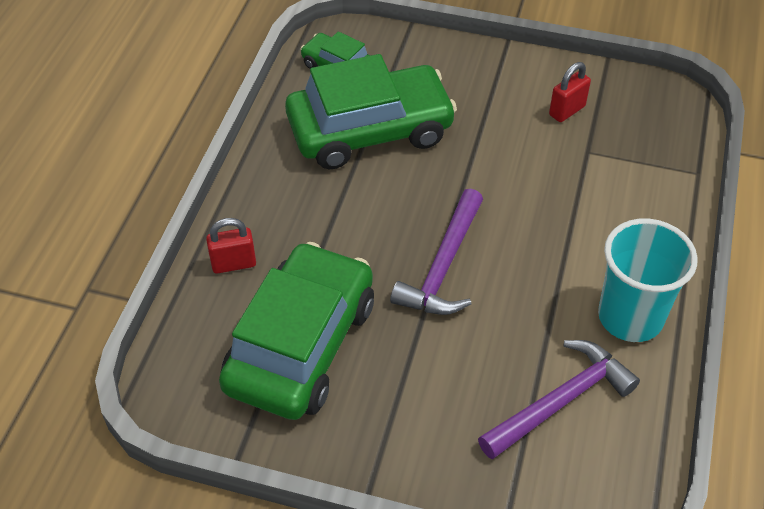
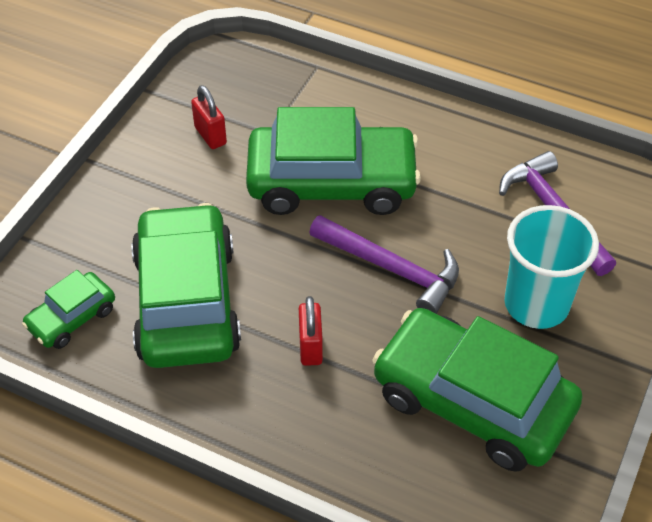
camera: 80 degrees left, 0 degrees up
(234, 264) = (354, 454): red padlock -> red padlock (310, 347)
(539, 207) = (332, 182): none -> green car
(630, 317) = (471, 148): turquoise cup -> turquoise cup (536, 304)

